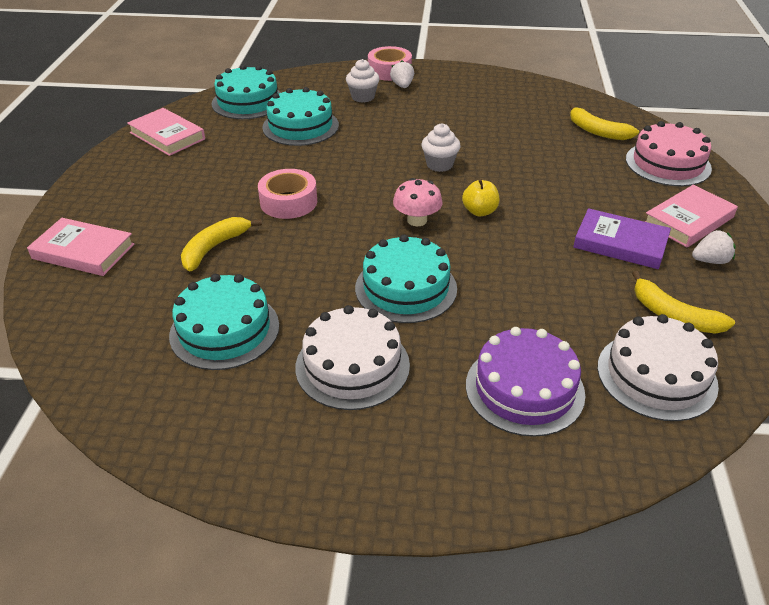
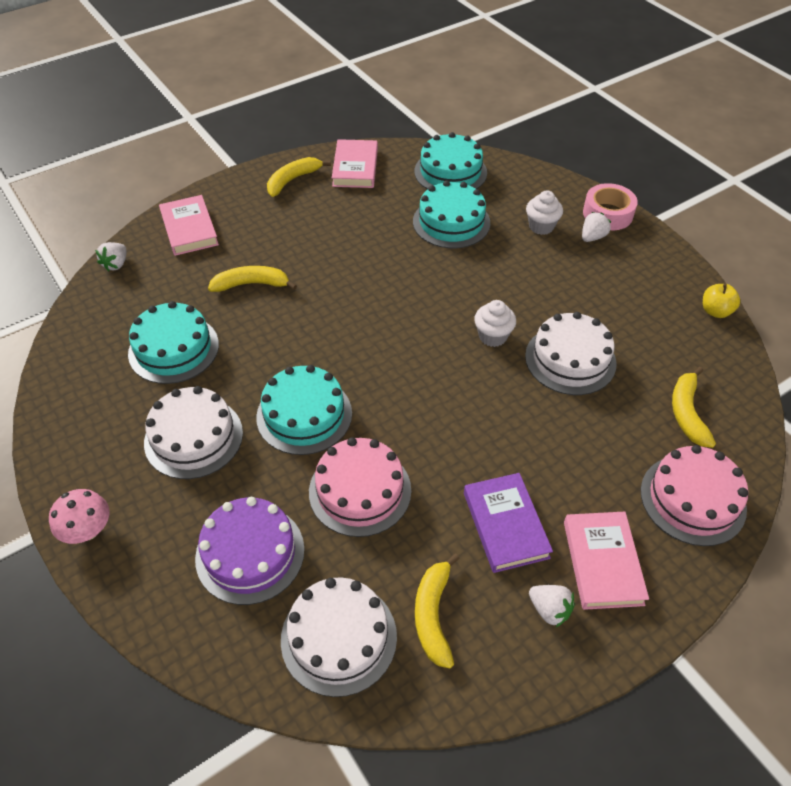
camera: 50 degrees right, 10 degrees up
(50, 319) = (116, 264): none -> white strawberry
(125, 170) = (292, 180): none -> yellow banana
(288, 202) = (343, 284): pink tape -> none
(417, 220) = (397, 370): pink mushroom -> pink mushroom (87, 530)
(479, 211) = (451, 401): yellow apple -> yellow apple (715, 311)
(501, 147) = (570, 359): none -> white cake
(519, 296) = (360, 491): none -> pink cake
(688, 220) = (602, 562): pink book -> pink book turned 75 degrees clockwise

